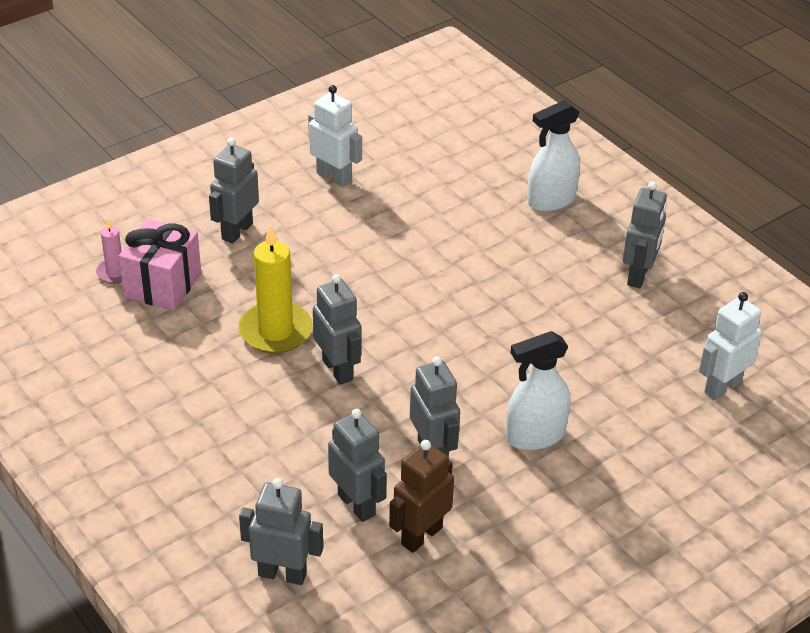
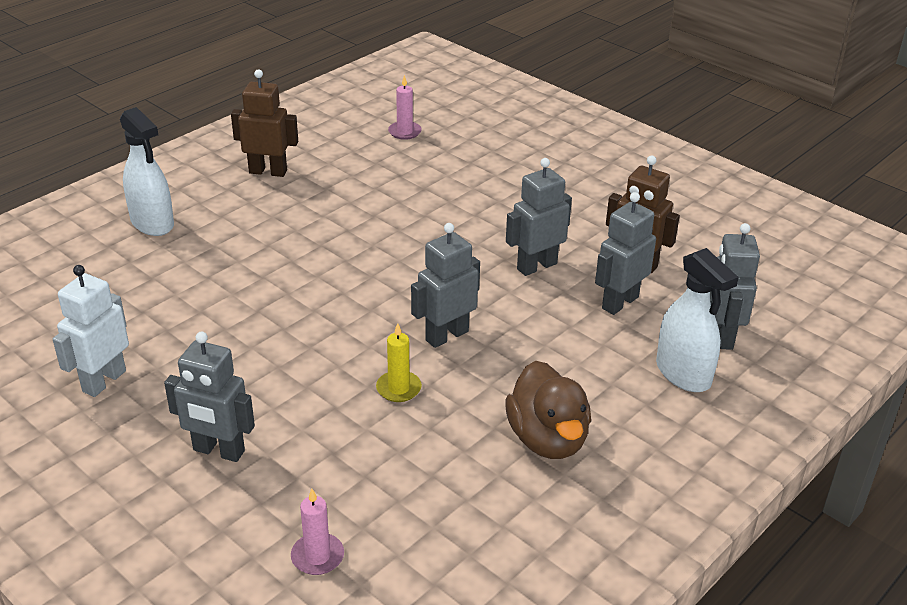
camera: 100 degrees left, 5 degrees down
(163, 285) = (335, 501): pink gift -> none
(183, 411) = (547, 439): none -> brown duck
(275, 331) = (398, 388): yellow candle -> yellow candle, size x0.53
(535, 436) = (494, 215): white spray bottle -> white spray bottle (683, 374)
(638, 275) = (268, 171): grey robot -> brown robot
(722, 387) = (404, 132): white robot -> pink candle

